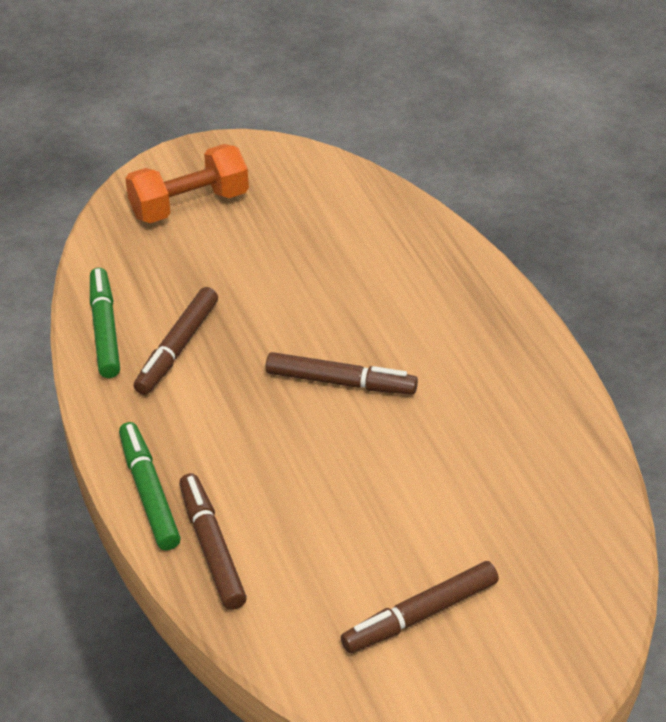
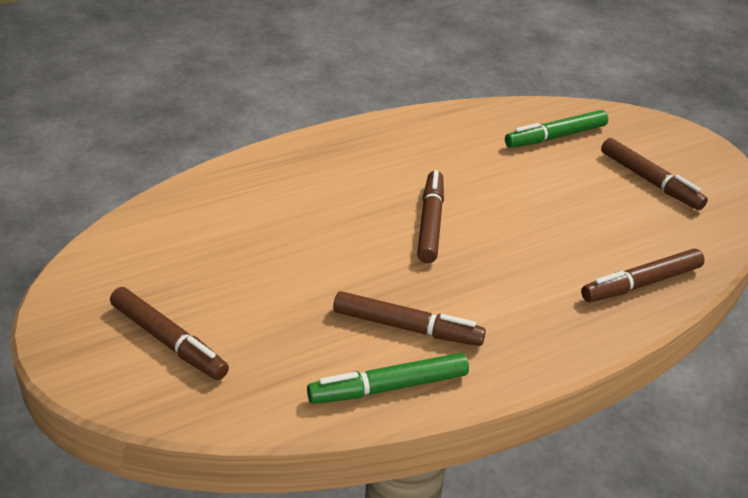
camera: 100 degrees left, 5 degrees down
(149, 493) = (599, 327): green marker -> green marker (556, 137)
(189, 205) = (168, 341): orange dumbbell -> brown marker

